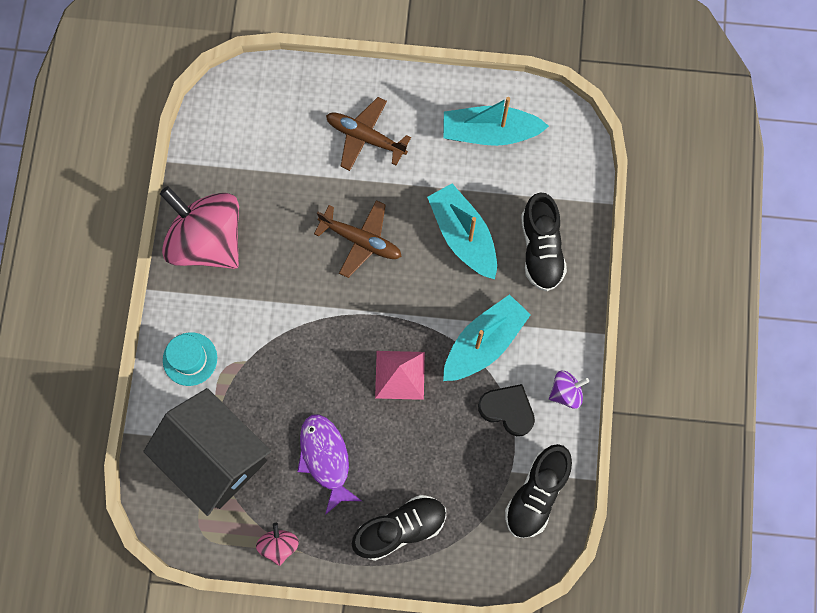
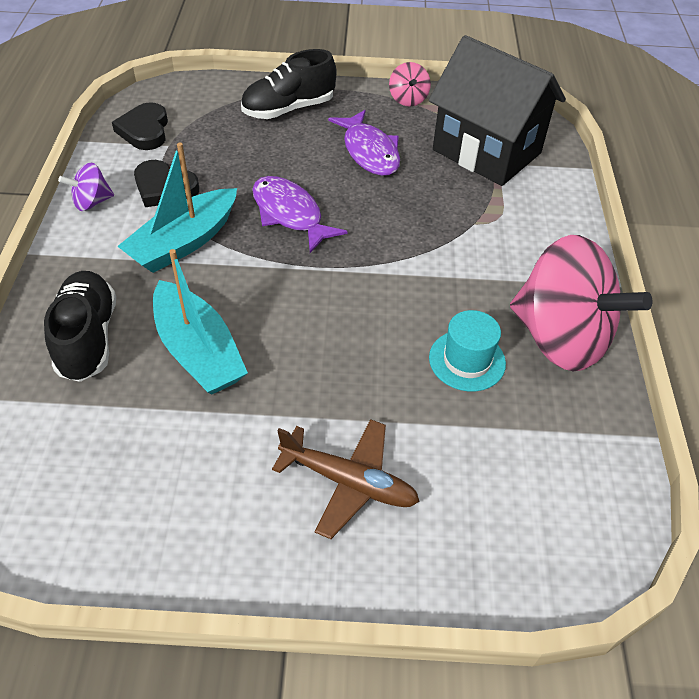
camera: 175 degrees right, 25 degrees down
(190, 359) = (541, 224): turquoise hat -> turquoise hat (467, 360)
(361, 240) = (345, 342): brown plane -> none
(400, 374) = (289, 214): pink pyramid -> purple fish
(490, 133) = (137, 496): turquoise boat -> none
(536, 494) = (144, 130): black shoe -> black heart

